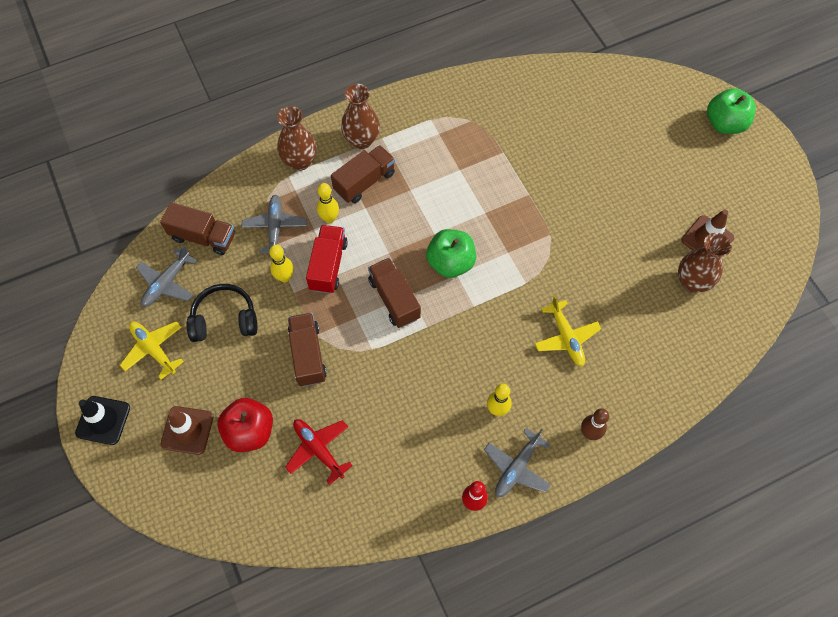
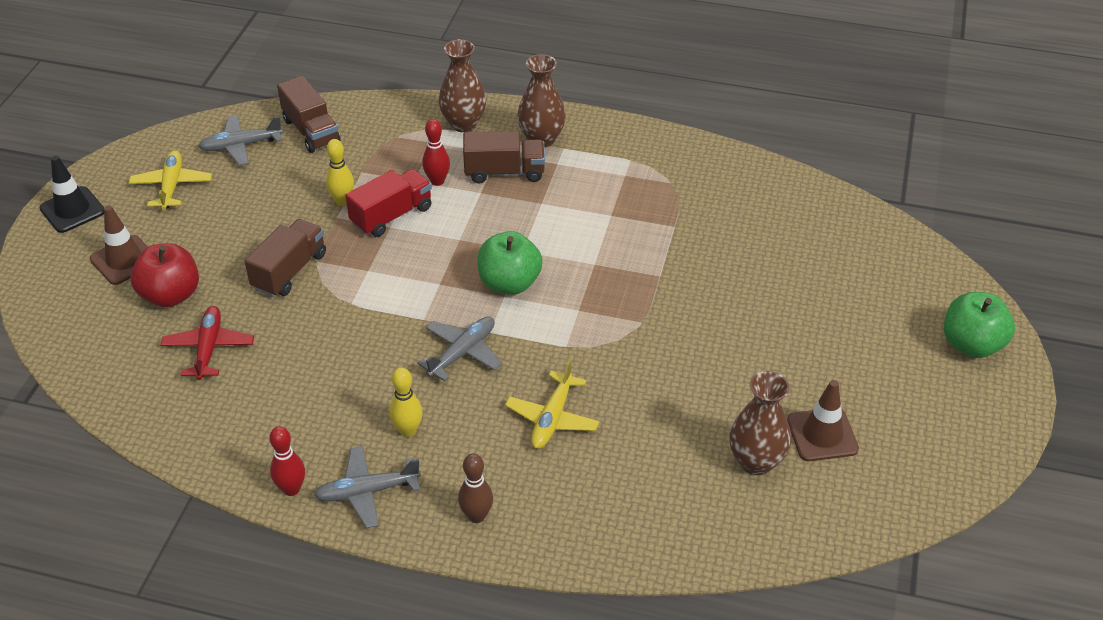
camera: 40 degrees right, 20 degrees down
(224, 319) = (254, 200): black headphones -> none
(275, 227) = (380, 160): grey plane -> grey plane (463, 352)
(329, 218) = (437, 181): yellow bowling pin -> red bowling pin
(394, 299) = (420, 278): brown truck -> none

